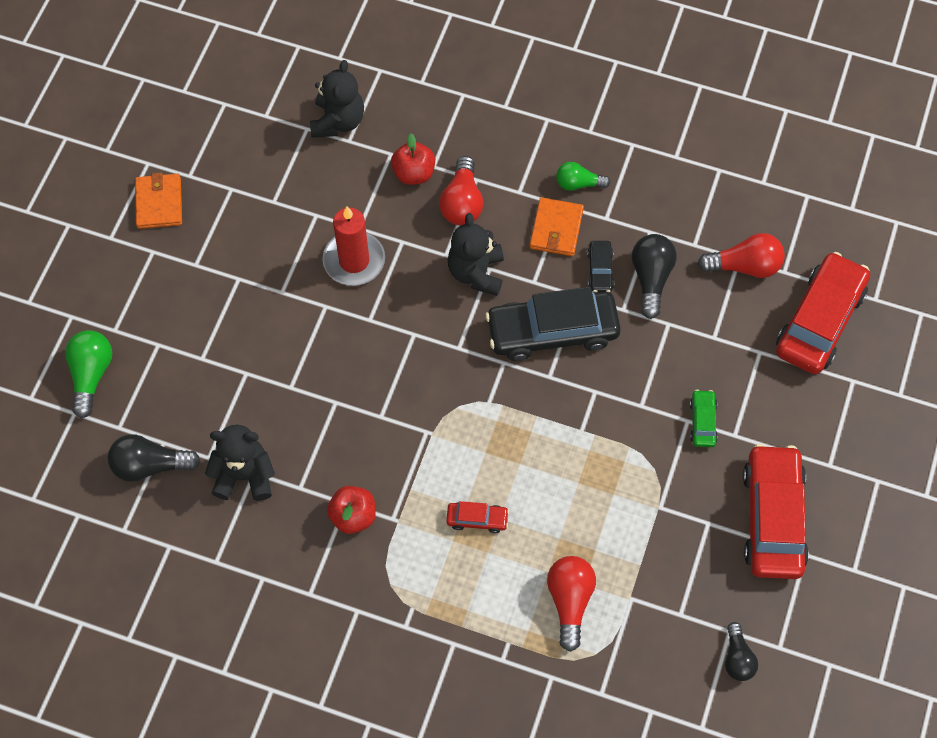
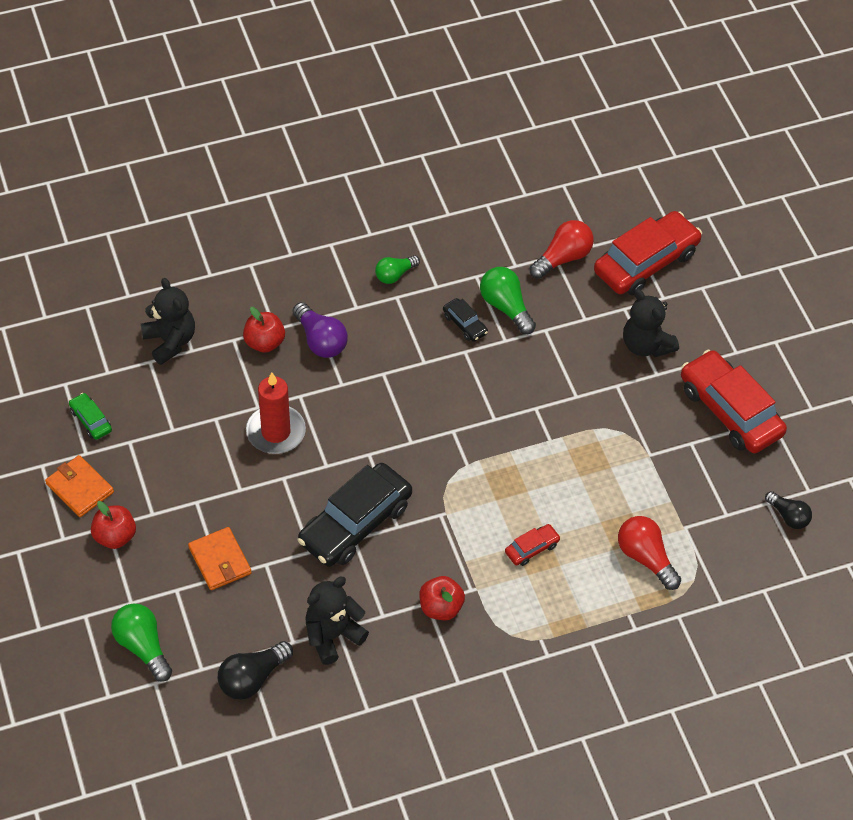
camera: 40 degrees left, 10 degrees down
(150, 264) = (115, 536): none -> red apple
(462, 202) = (320, 340): red light bulb -> purple light bulb
(476, 273) = (376, 382): black teddy bear -> black teddy bear (646, 345)
(552, 331) = (468, 387): black car -> black car (355, 523)
(556, 229) = (407, 316): orange wallet -> orange wallet (220, 561)
(651, 278) = (506, 307): black light bulb -> green light bulb
(703, 422) = (628, 379): green car -> green car (91, 420)
(820, 321) = (646, 262): red car -> red car turned 60 degrees clockwise

